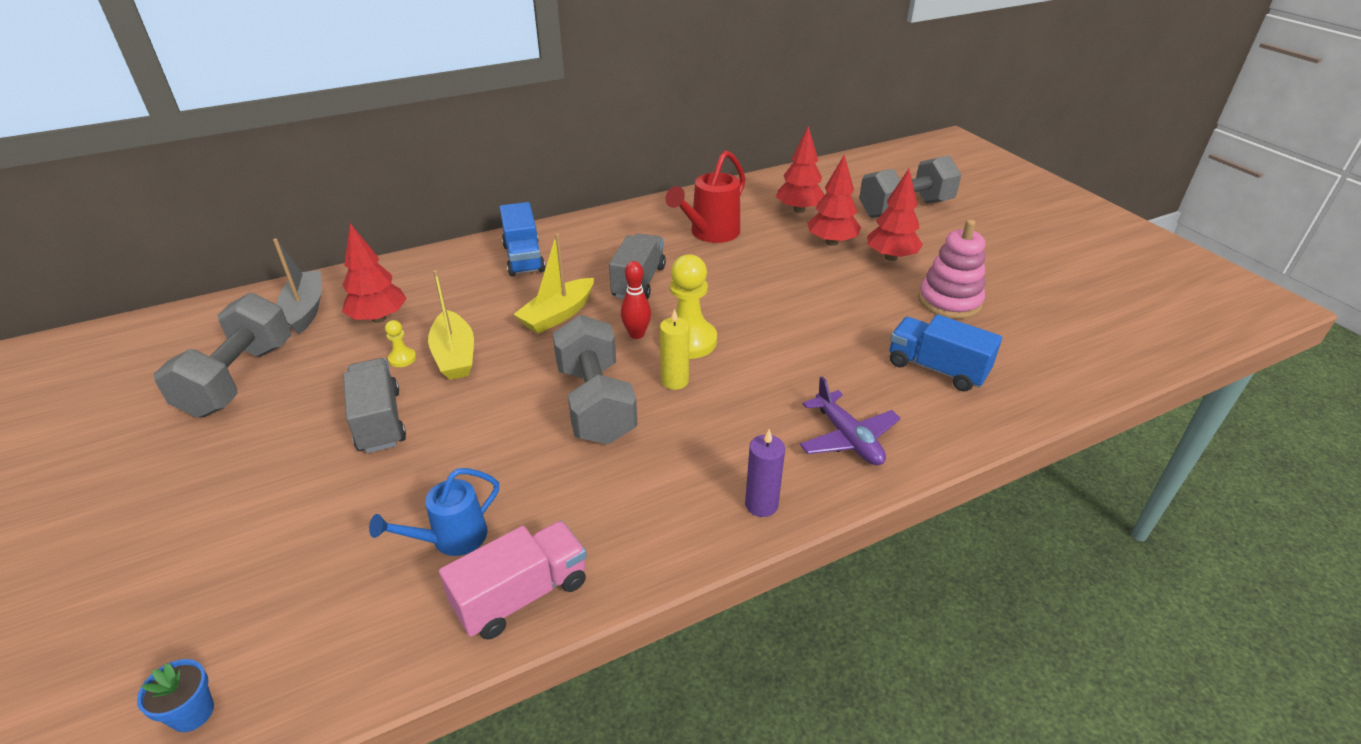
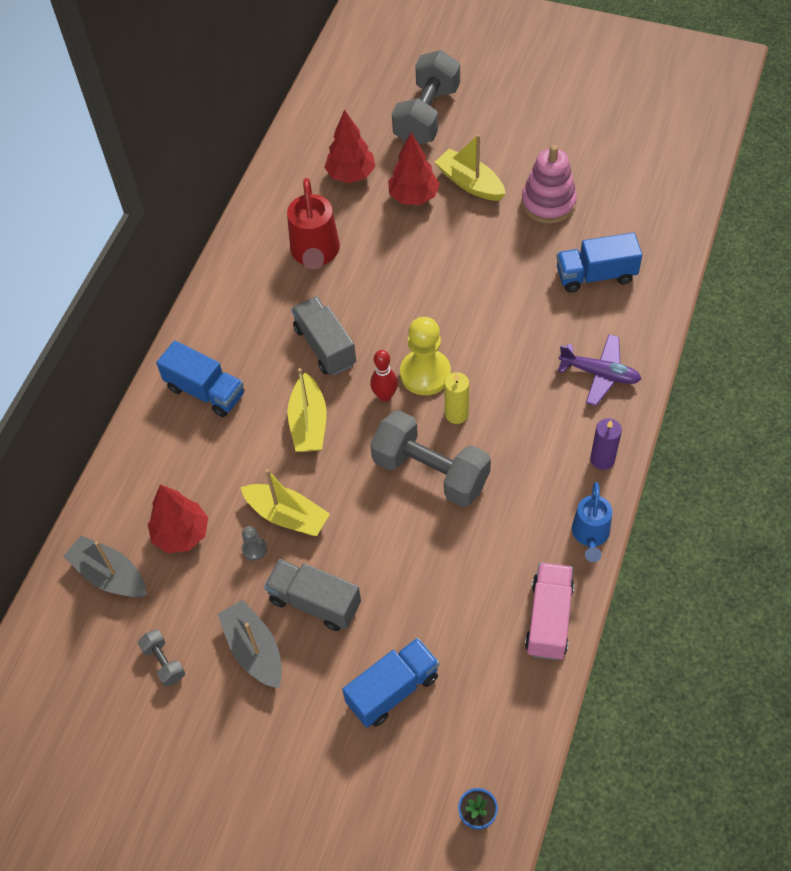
camera: 40 degrees left, 20 degrees up
(239, 379) = (164, 662): grey dumbbell -> grey dumbbell, size x0.45
(294, 417) = (254, 650): none -> grey boat
(321, 531) = (393, 690): none -> blue truck
(402, 358) = (254, 549): yellow pawn -> grey pawn
(452, 539) = (471, 626): blue watering can -> blue watering can (590, 535)
(891, 257) = (470, 183): red tree -> yellow boat

